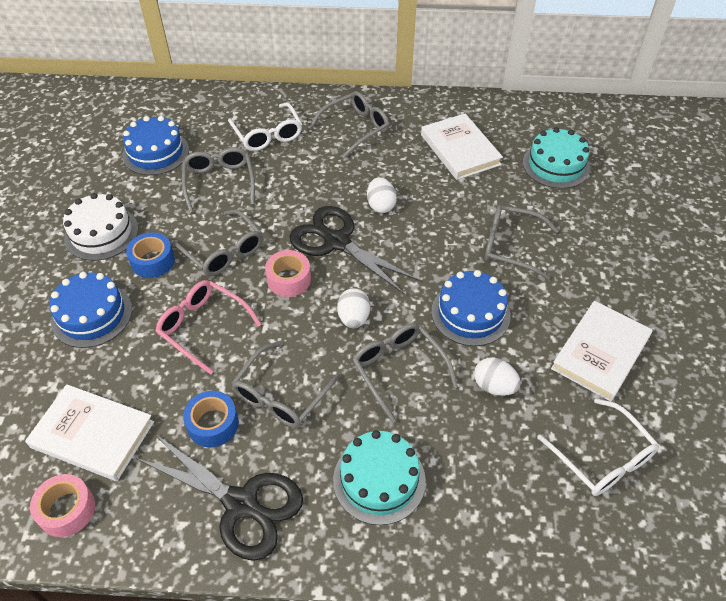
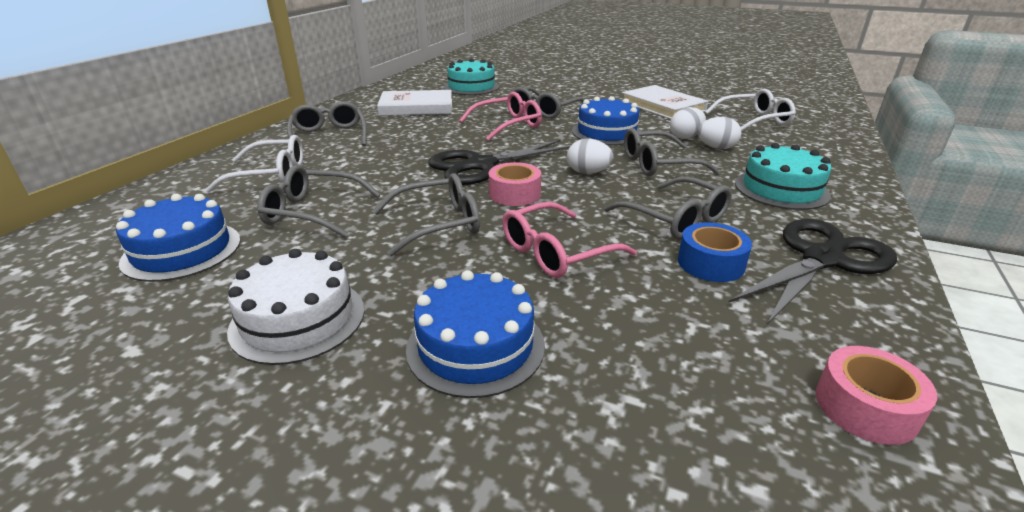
camera: 70 degrees left, 20 degrees down
(93, 434) = (721, 366): white book -> none
(153, 261) = (408, 277): blue tape -> none
(381, 205) = (451, 142): white egg -> white egg (716, 148)
(447, 230) = (507, 125): none -> pink glasses

